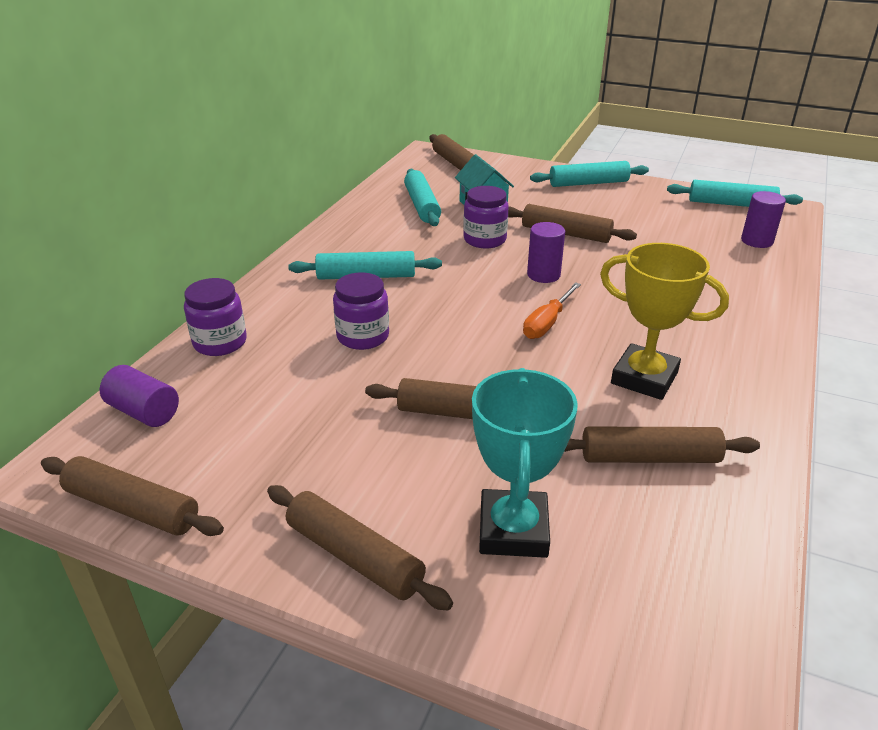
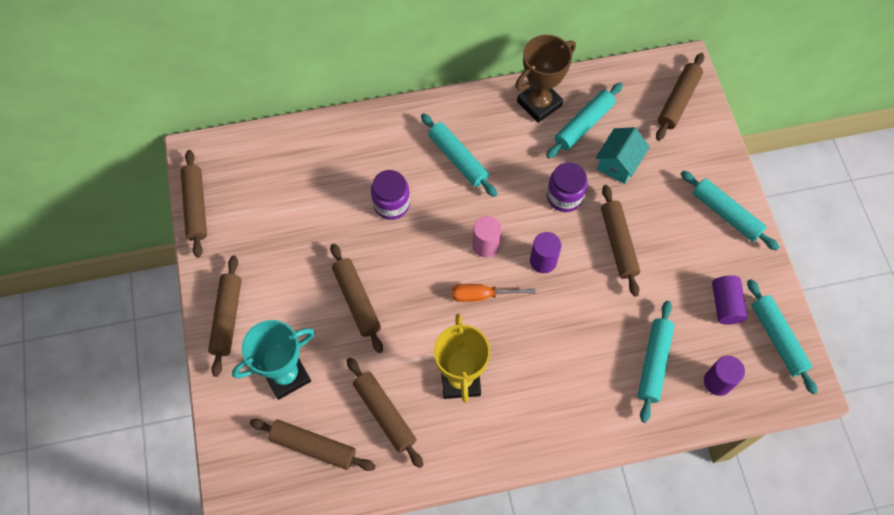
camera: 55 degrees right, 30 degrees up
(144, 412) = (255, 154): purple cylinder -> purple cylinder (725, 305)
(220, 342) = (332, 138): purple jar -> none
(369, 216) = (539, 104): none -> brown trophy
(488, 298) = (485, 245): none -> pink cylinder
(656, 552) = (313, 446): none -> brown rolling pin
(713, 262) = (653, 363): none -> turquoise rolling pin

